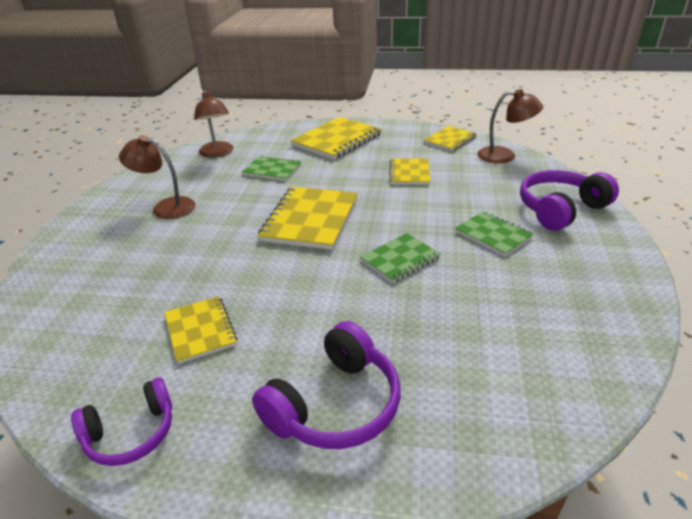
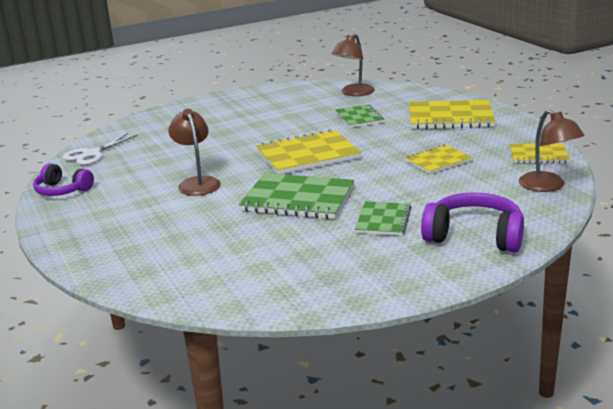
camera: 55 degrees right, 10 degrees down
(60, 361) = (92, 154): none -> white scissors
(166, 207) = (258, 112): brown lamp -> brown lamp (197, 183)
(200, 330) = (150, 173): yellow notebook -> none
(335, 405) = (129, 228): purple headphones -> none
(400, 259) = (298, 199): green notebook -> green notebook, size x1.70

